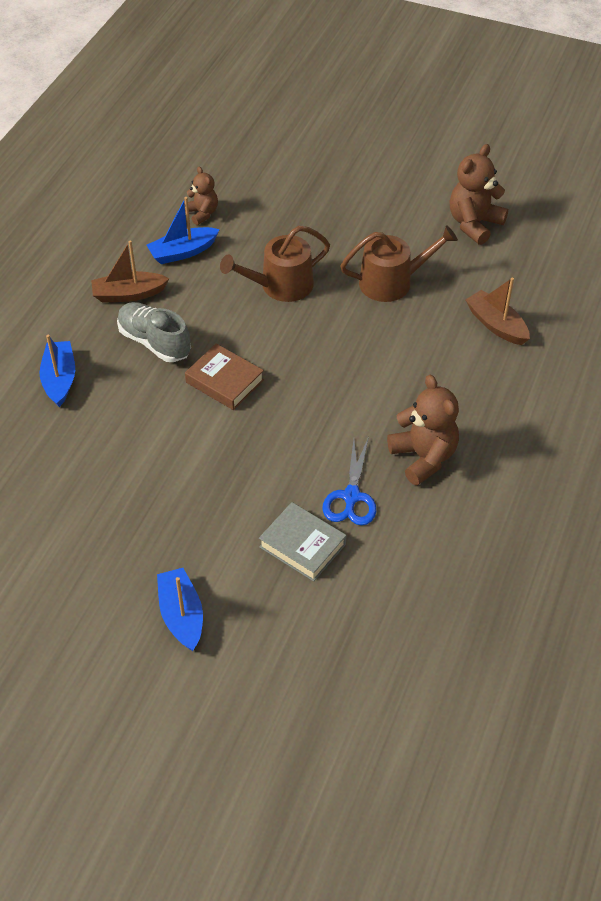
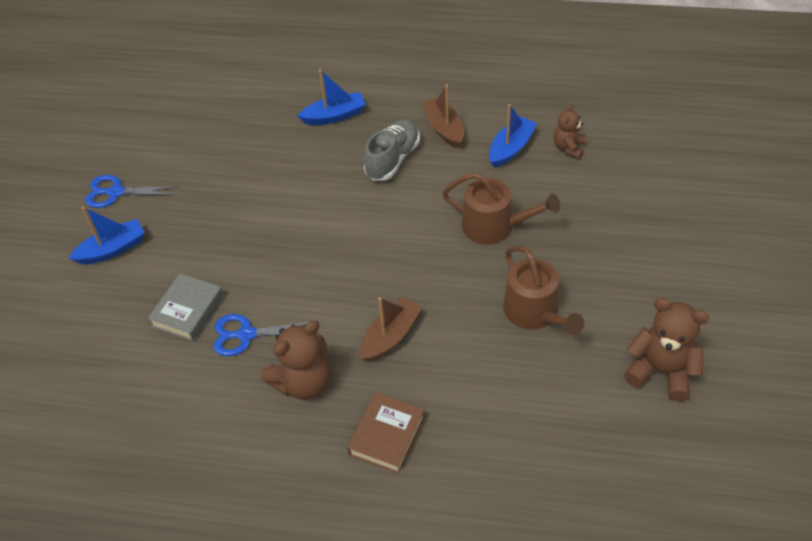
camera: 80 degrees right, 0 degrees up
(84, 607) = (116, 192): none -> blue scissors
(183, 252) = (511, 148): blue boat -> blue boat turned 75 degrees clockwise
(202, 213) = (569, 148): brown teddy bear -> brown teddy bear turned 150 degrees clockwise
(224, 381) = (360, 216): brown book -> brown book (387, 436)
(280, 286) = (494, 226): brown watering can -> brown watering can turned 150 degrees clockwise
(496, 325) = (505, 418): brown boat -> brown boat (390, 336)

